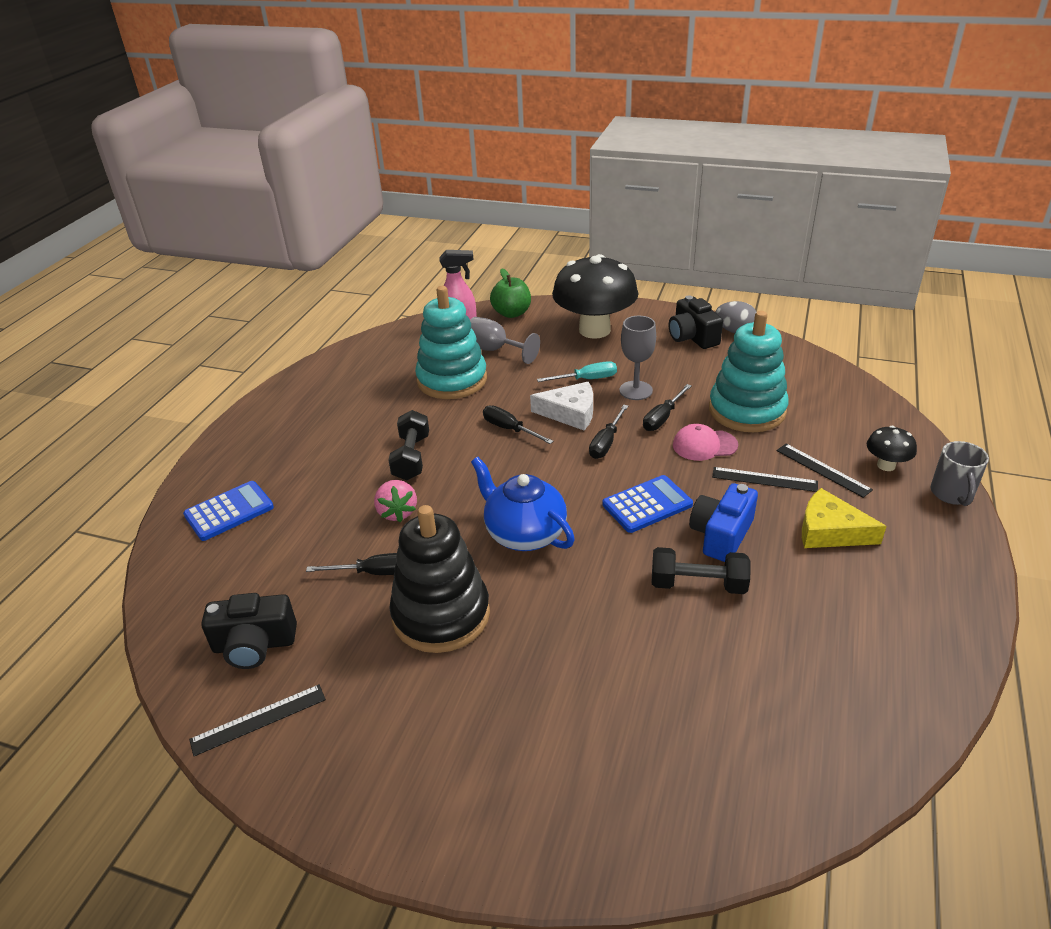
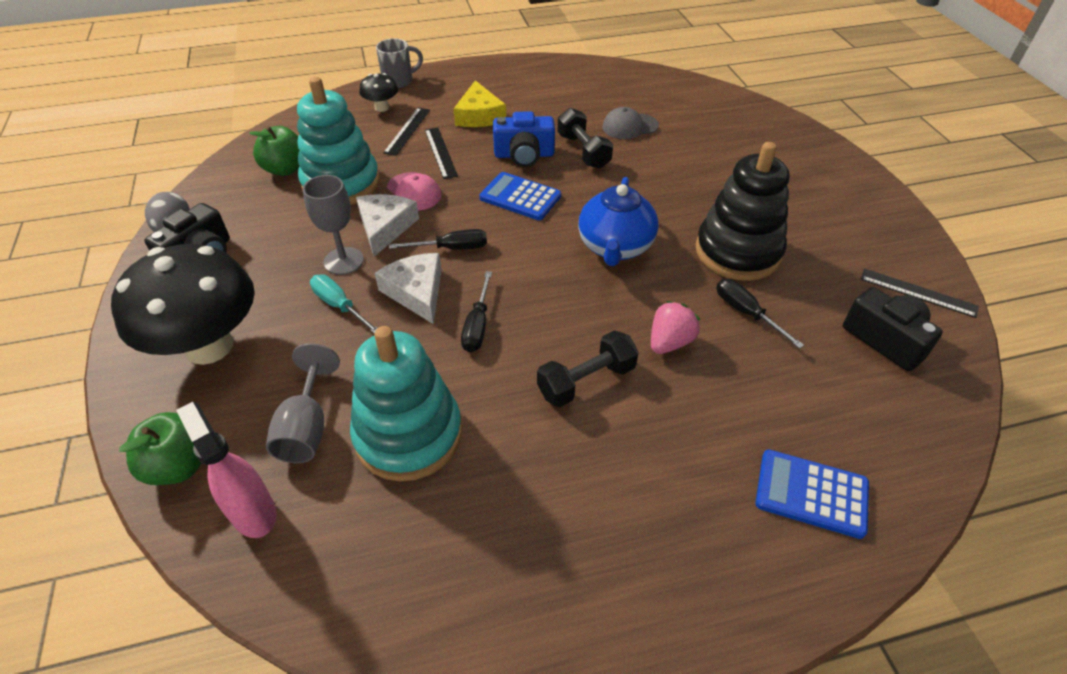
camera: 125 degrees left, 10 degrees up
(663, 418) = (385, 227): black screwdriver -> white cheese
(728, 655) = (629, 126): none -> grey cap
(791, 387) = (285, 169): none -> green apple

